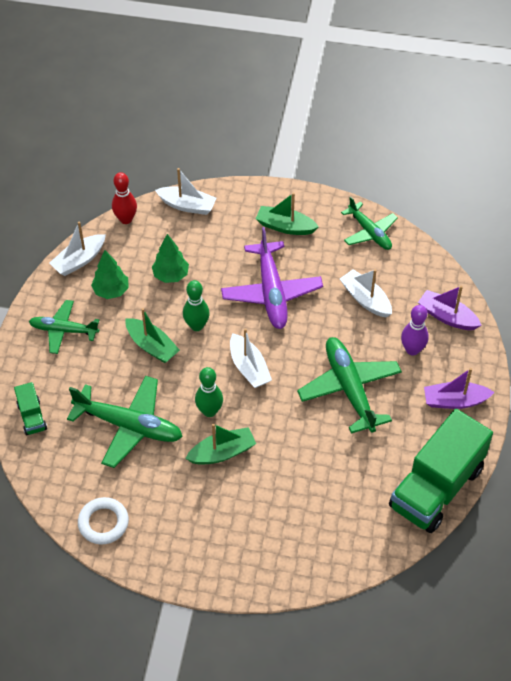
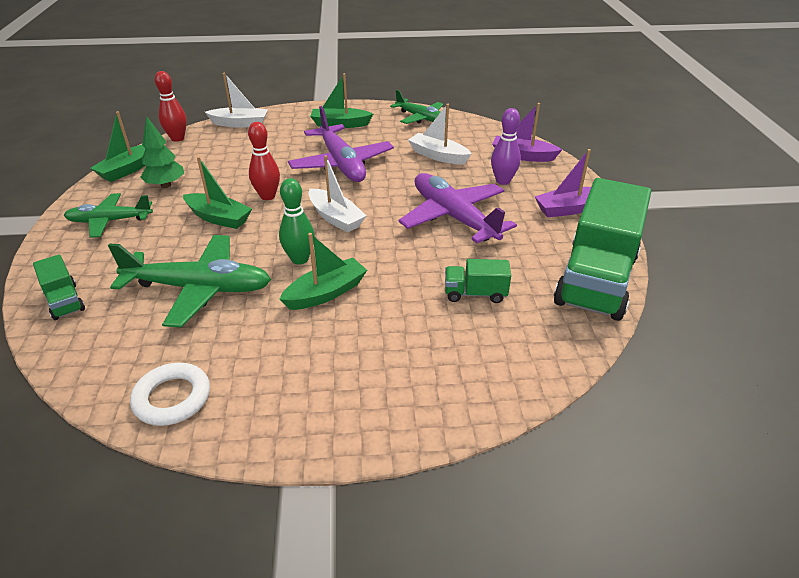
camera: 15 degrees left, 15 degrees down
(79, 260) = (128, 169): white boat -> green boat
(171, 275) = (231, 166): green tree -> none
(196, 326) = (267, 196): green bowling pin -> red bowling pin
(335, 480) = (475, 293): none -> green truck
(349, 389) = (453, 217): green plane -> purple plane

